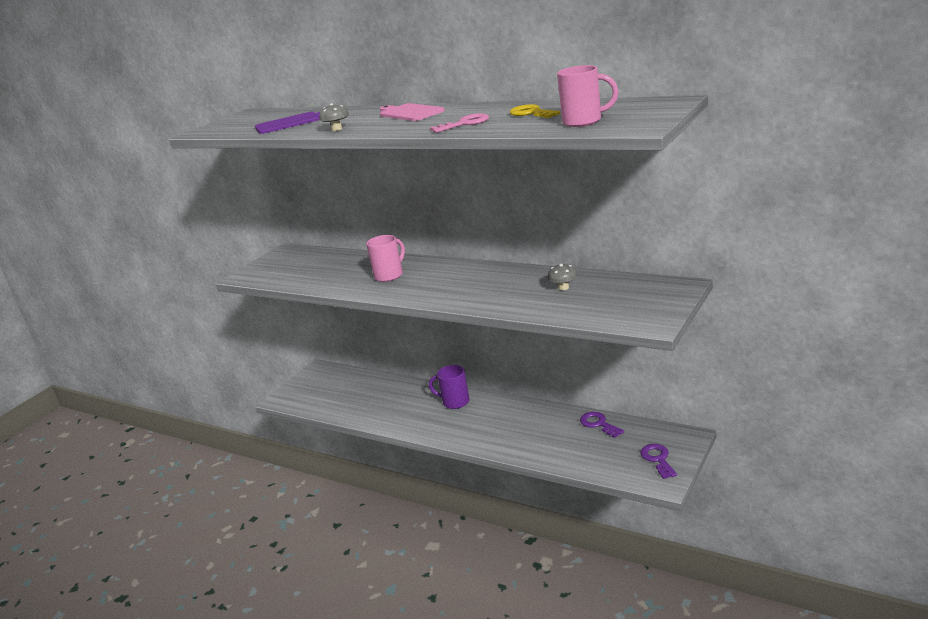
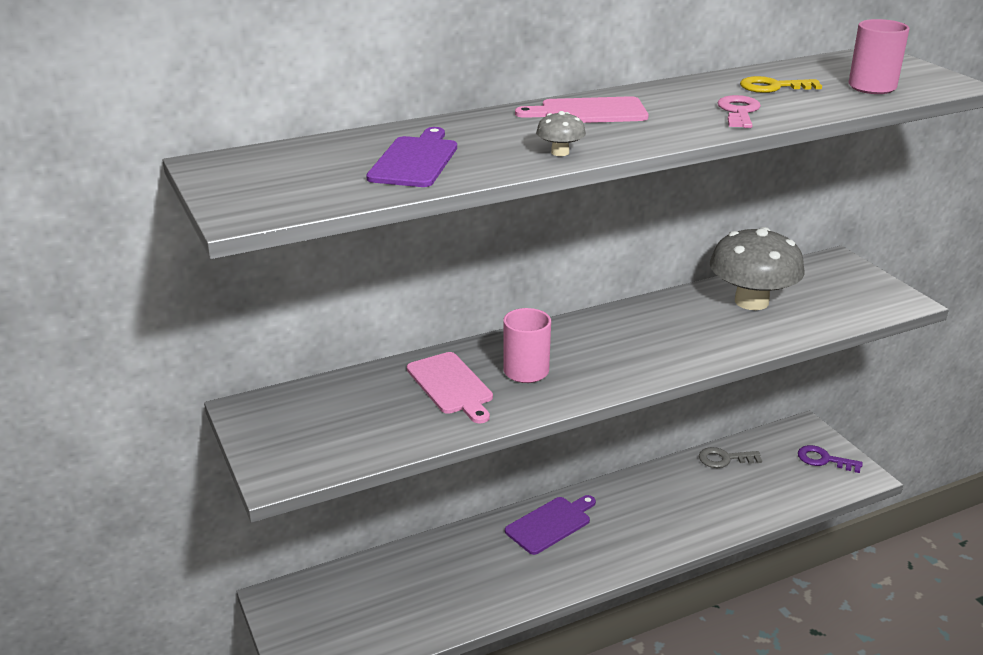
camera: 60 degrees left, 5 degrees up
(353, 270) = (451, 386): none -> pink cutting board
(454, 402) = (551, 524): purple mug -> purple cutting board
(563, 287) = (751, 301): grey mushroom -> grey mushroom, size x2.45
(598, 424) = (724, 459): purple key -> grey key

